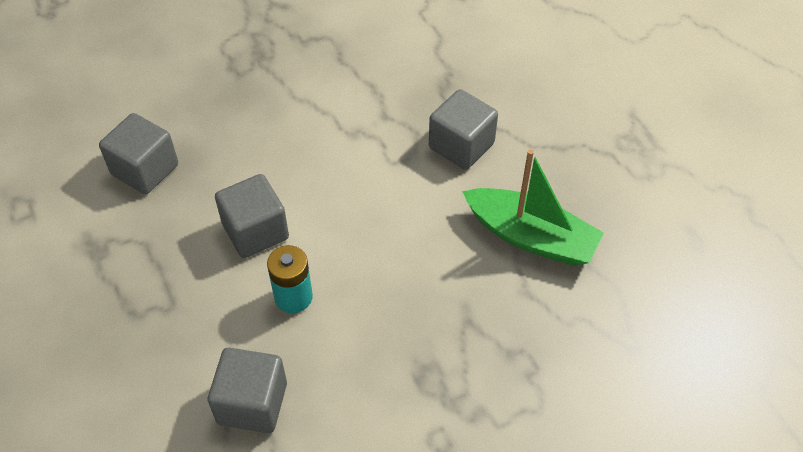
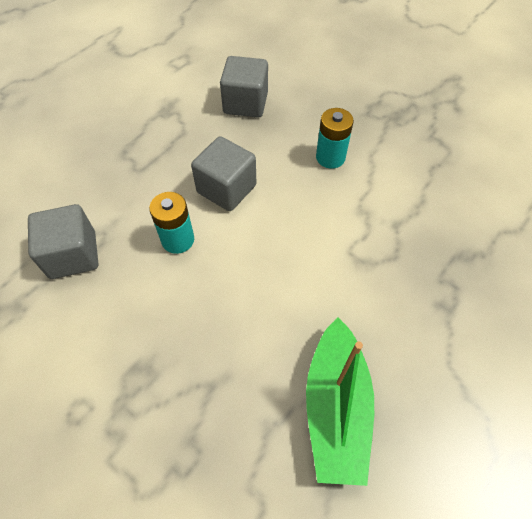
camera: 65 degrees right, 5 degrees up
(274, 129) = (330, 157): none -> turquoise battery
(461, 146) = (405, 299): grey cube -> none

